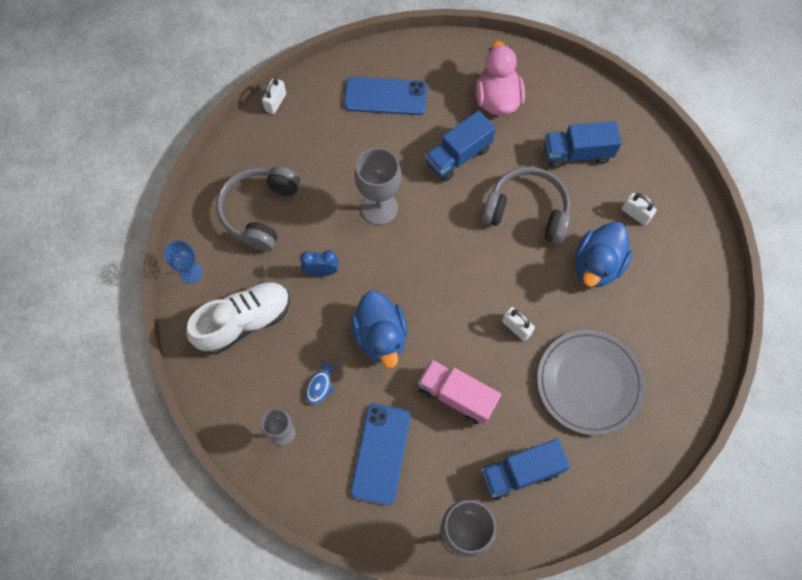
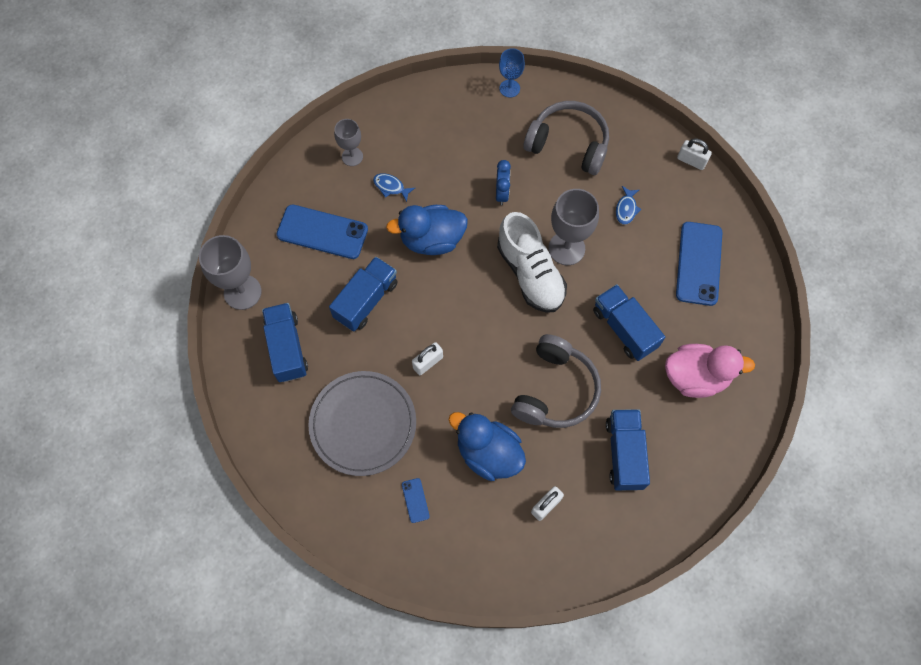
camera: 95 degrees right, 0 degrees up
(244, 322) = (458, 129): white shoe -> white shoe (530, 274)
(332, 157) = (626, 209): none -> blue fish
(457, 396) = (366, 300): pink truck -> blue truck
(653, 326) = (415, 500): none -> blue phone

